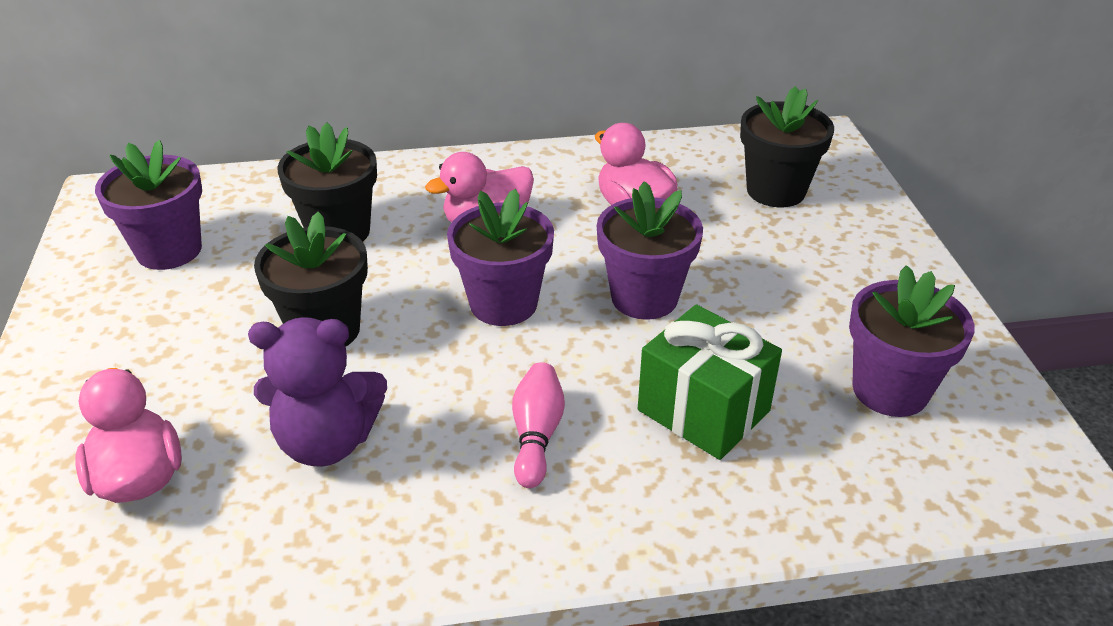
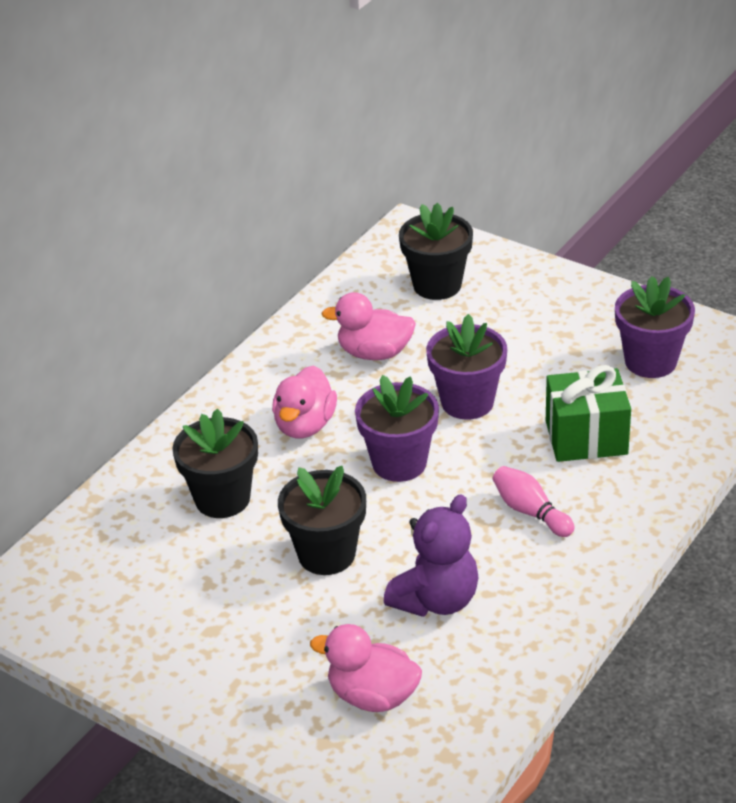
camera: 45 degrees left, 0 degrees up
(169, 250) = (132, 593): purple flower pot -> none

